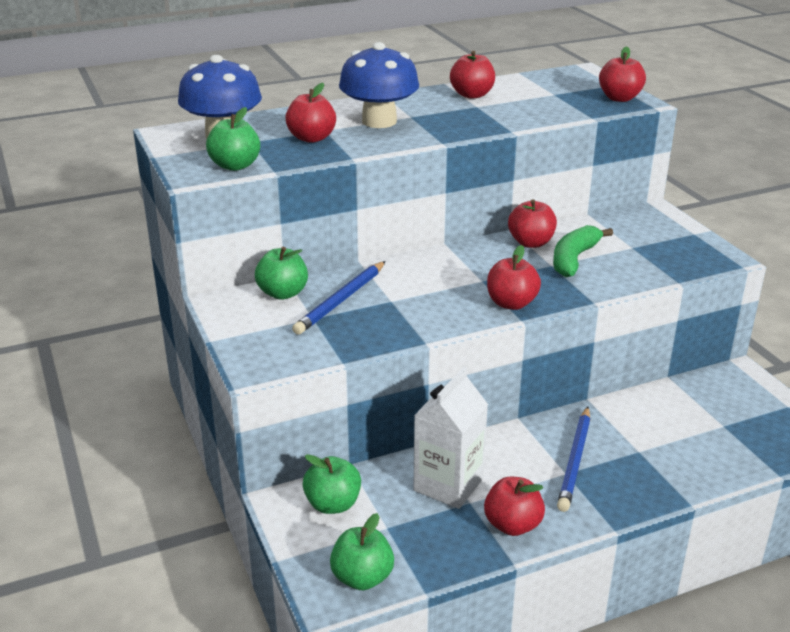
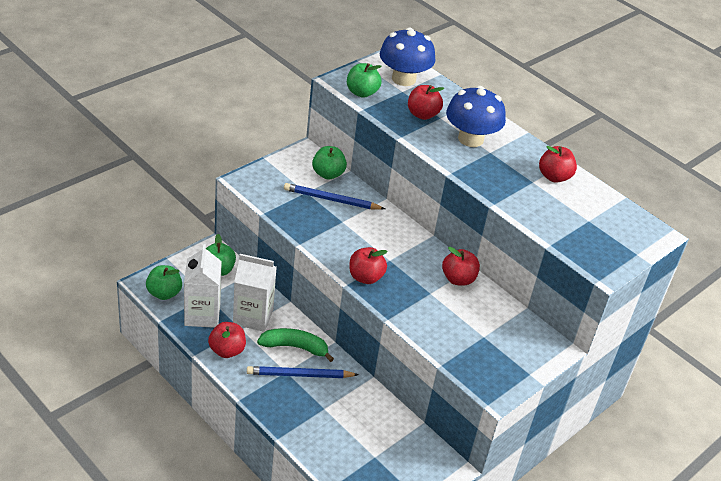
camera: 65 degrees right, 10 degrees up
(427, 539) = (202, 315): none -> white carton
(574, 259) = (446, 304): green banana -> green banana (295, 347)
(619, 98) = (605, 258): red apple -> none

